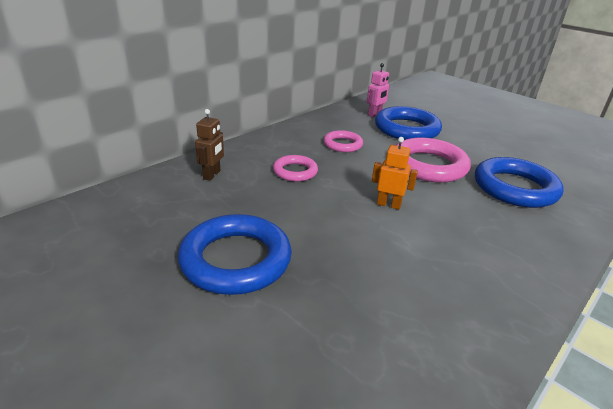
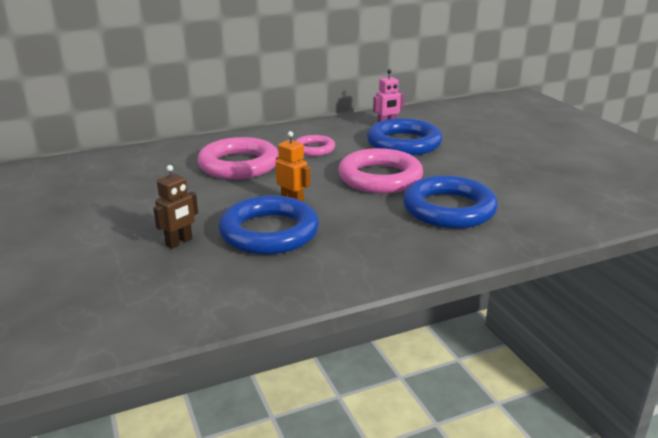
camera: 25 degrees right, 5 degrees down
(212, 175) = (164, 158): brown robot -> brown robot (179, 242)
(236, 260) = (117, 216): blue ring -> blue ring (269, 232)
(295, 171) = (239, 165): pink ring -> pink ring, size x1.82

